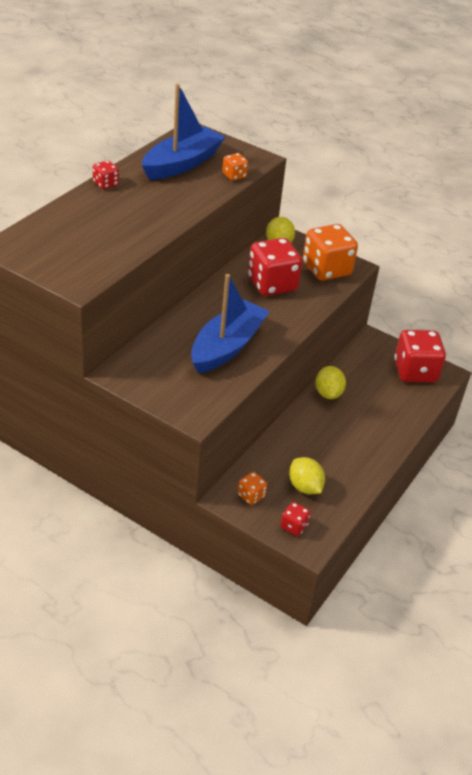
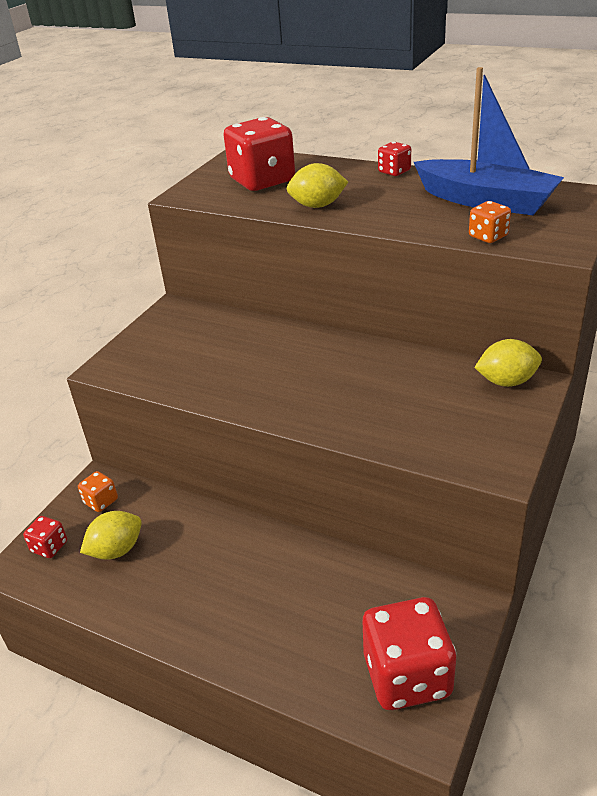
camera: 90 degrees right, 5 degrees down
(227, 346) = (238, 370): blue boat -> none
(272, 284) = (395, 388): red dice -> red dice (262, 181)
(326, 269) = (469, 437): orange dice -> none
(328, 393) = (309, 557): yellow lemon -> yellow lemon (317, 206)

